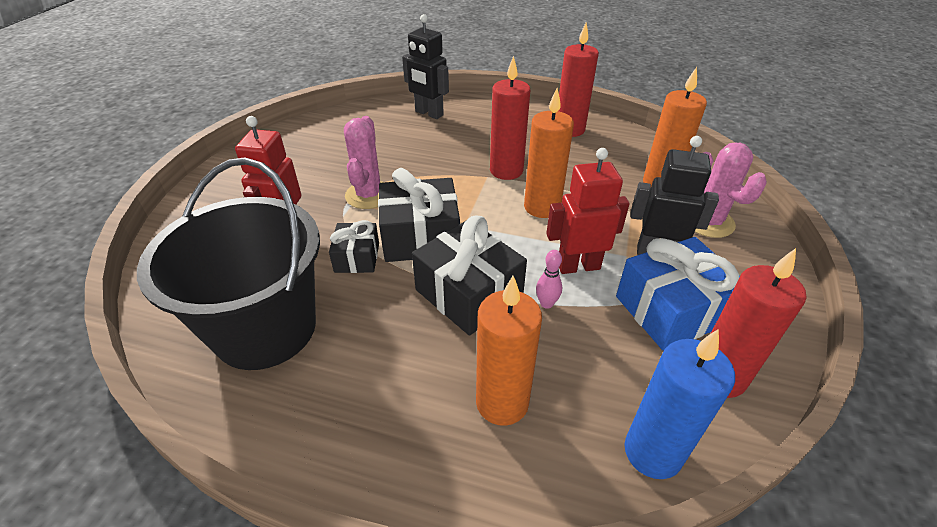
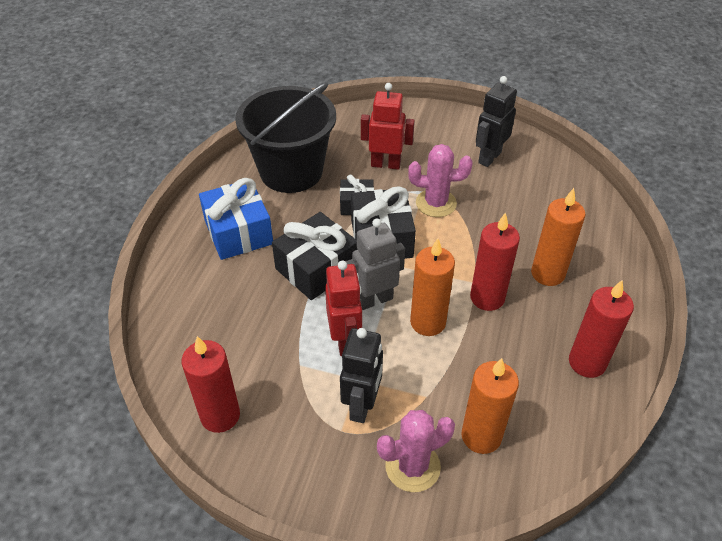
camera: 90 degrees right, 5 degrees up
(429, 113) = (591, 235): black robot -> black robot (489, 157)
(502, 402) = (219, 284): orange candle -> orange candle (547, 273)
(516, 243) = (374, 299): none -> grey robot
(546, 304) = (303, 315): pink bowling pin -> none
(652, 452) = (170, 359): blue candle -> none
(671, 309) = (290, 400): blue gift -> blue gift (238, 232)

